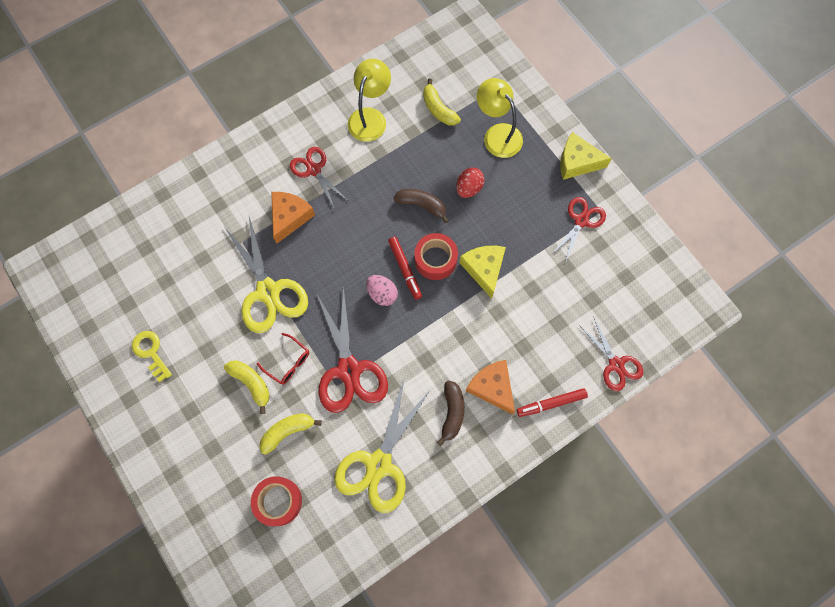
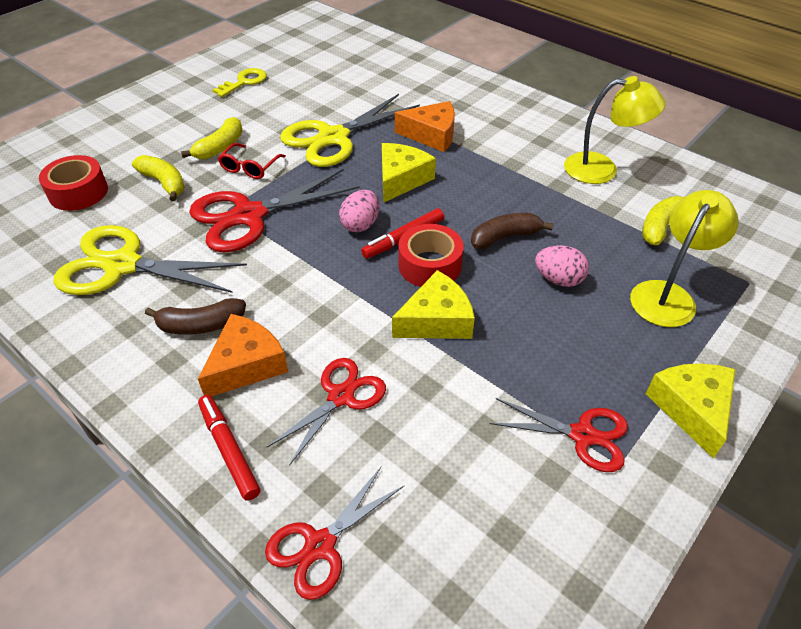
camera: 75 degrees right, 25 degrees down
(314, 170) = (501, 140): red scissors -> red scissors (341, 396)
(339, 254) = (401, 179): none -> yellow cheese
(422, 205) = (505, 237): brown banana -> brown banana turned 120 degrees counterclockwise
(469, 188) = (558, 279): red egg -> pink egg

